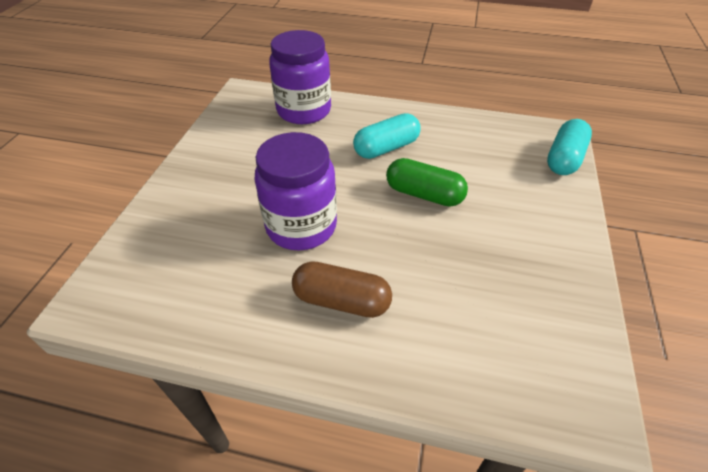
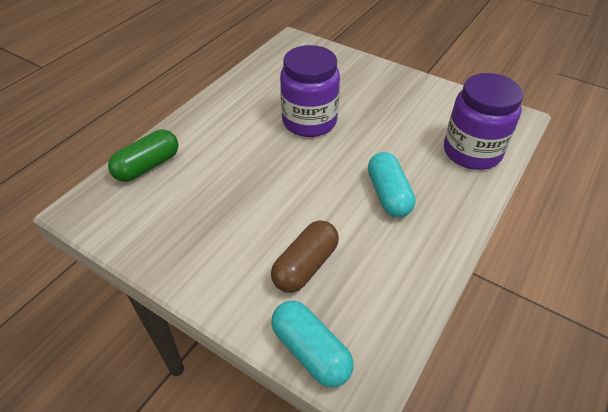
camera: 110 degrees right, 0 degrees up
(341, 301) = (233, 126): brown capsule -> brown capsule (305, 266)
(424, 194) = (310, 199): green capsule -> green capsule (147, 166)

